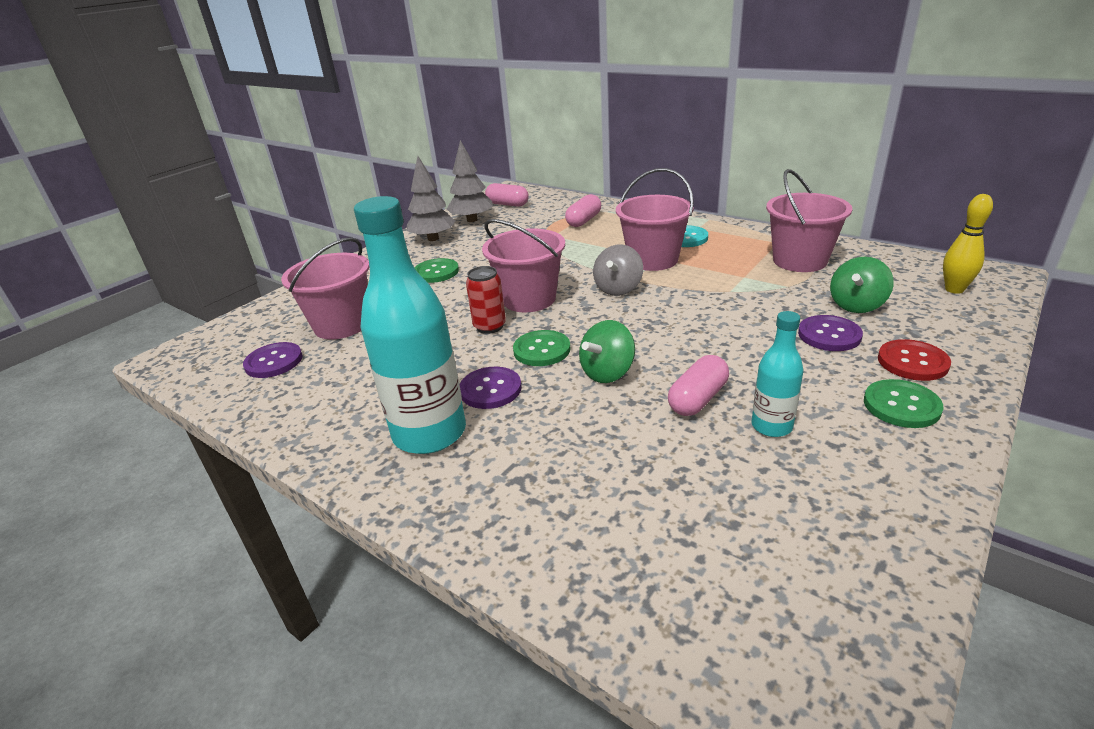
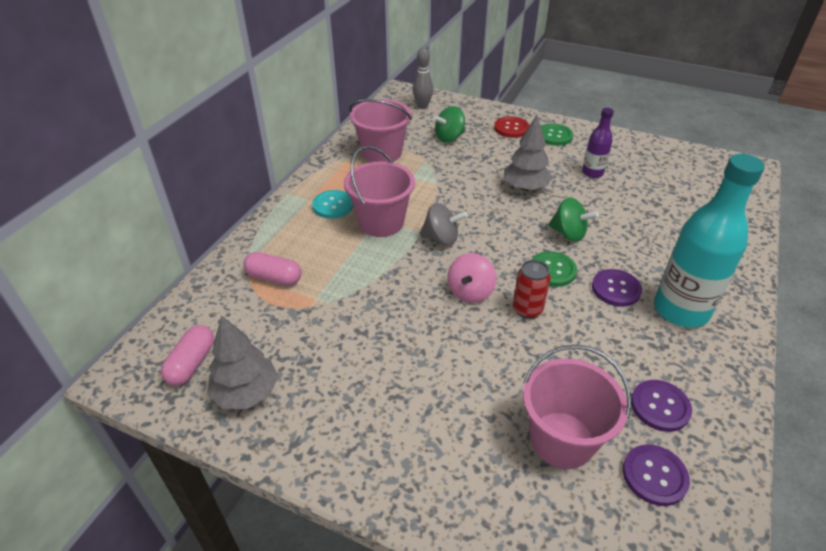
camera: 105 degrees left, 10 degrees up
(433, 239) = (312, 423): grey tree -> grey tree (525, 187)
(436, 272) = (419, 386): green button -> none
(529, 299) = (470, 292): pink bucket -> pink spinning top
(698, 399) = (580, 196): pink capsule -> none
(771, 426) = (592, 173): turquoise bottle -> purple bottle
(829, 335) = (490, 149): purple button -> purple button (660, 406)
(856, 305) = (449, 137): green spinning top -> green spinning top turned 120 degrees clockwise
(954, 289) = (422, 106): yellow bowling pin -> grey bowling pin

